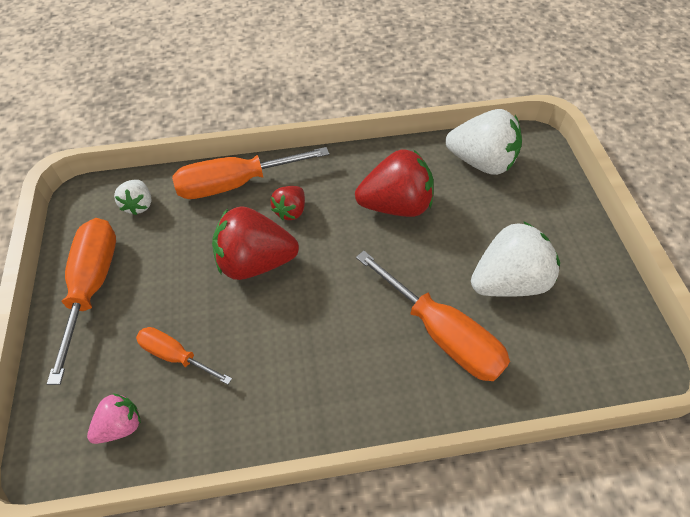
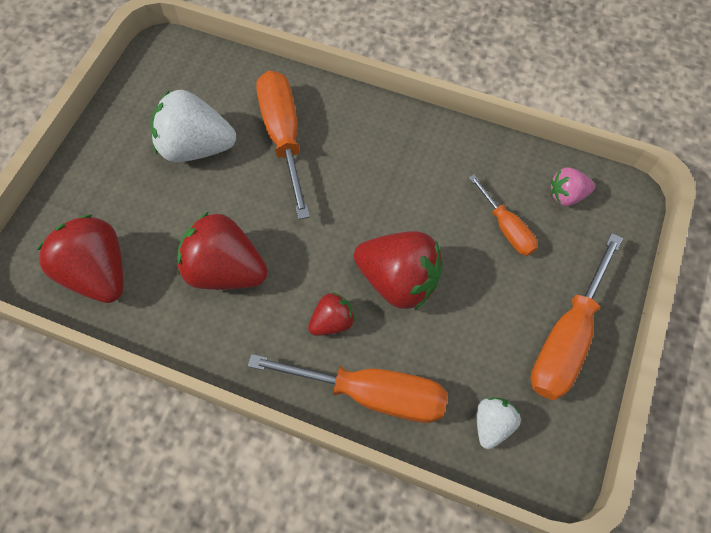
camera: 150 degrees left, 10 degrees up
(481, 162) = (98, 273): white strawberry -> red strawberry

